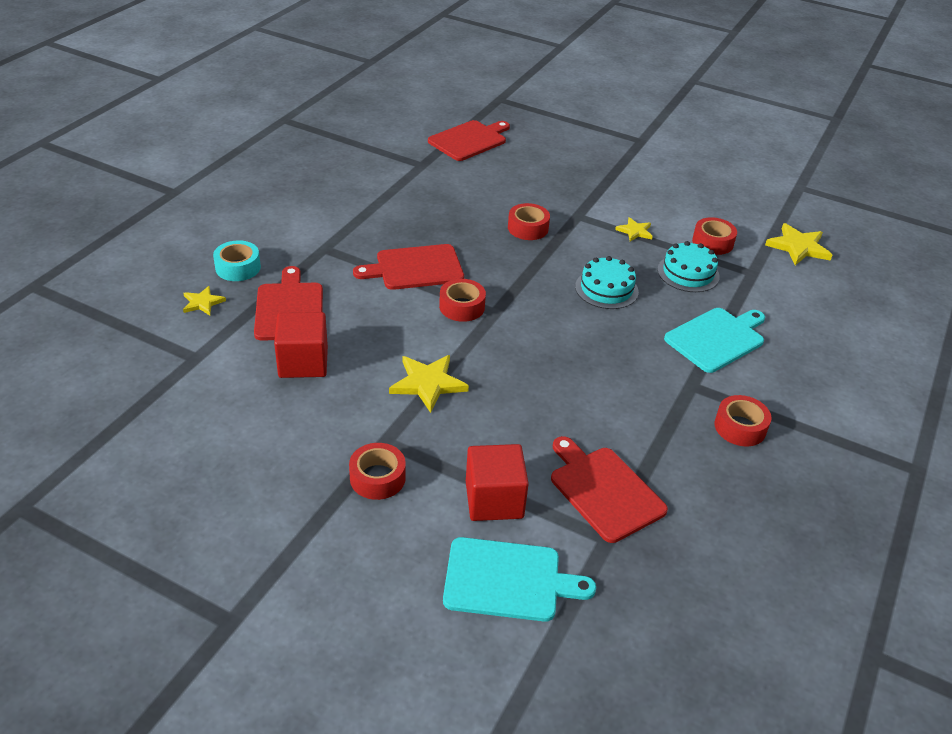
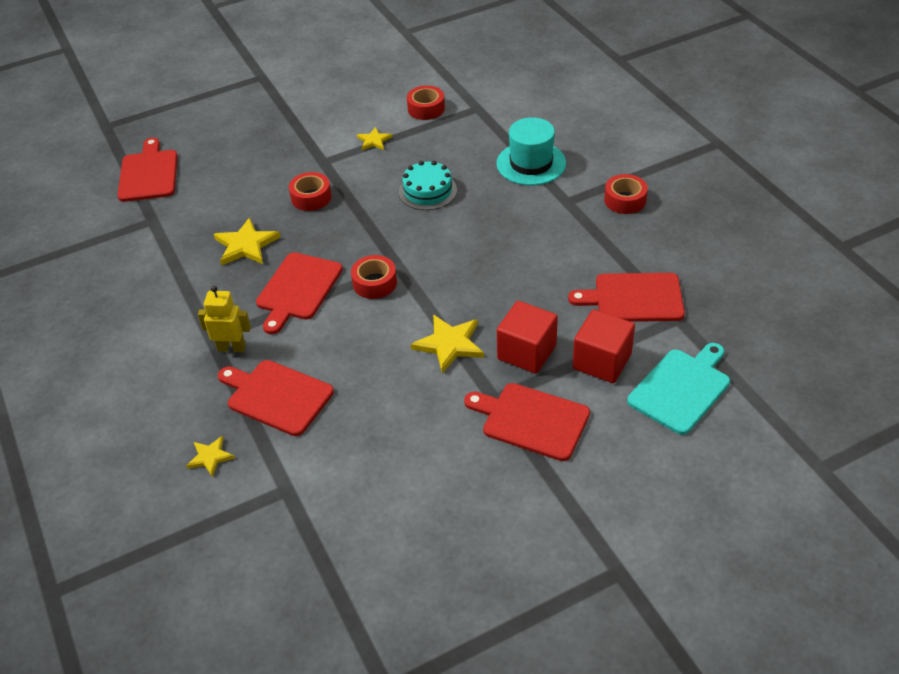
camera: 50 degrees left, 5 degrees up
(238, 267) = (181, 411): turquoise tape -> none
(303, 362) = (358, 414): red cube -> red cube (526, 352)
(322, 262) = (232, 348): none -> yellow robot
(377, 478) = (531, 420): red tape -> red cutting board
(688, 273) = (449, 139): turquoise cake -> none
(717, 338) = (531, 163): turquoise cutting board -> turquoise hat
(798, 247) = (471, 71): yellow star -> yellow star (246, 245)

